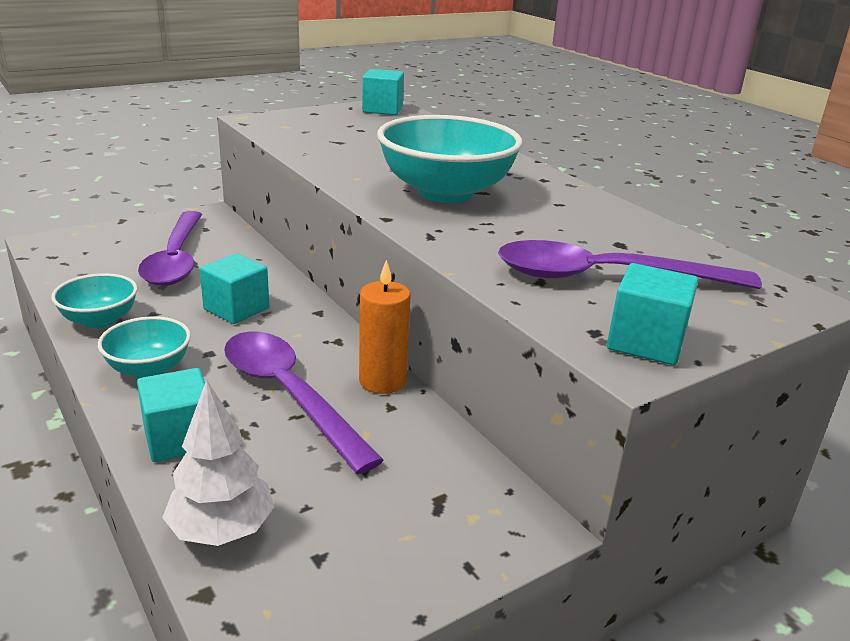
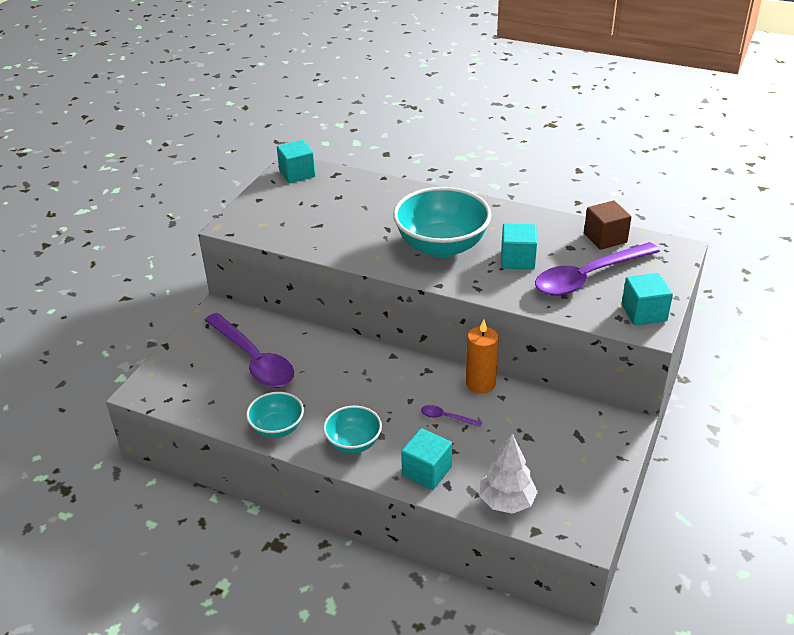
camera: 30 degrees left, 10 degrees up
(236, 309) = (344, 378): turquoise cube -> turquoise cube (517, 260)
(289, 395) = (446, 417): purple spoon -> purple spoon, size x0.40
(688, 252) = (605, 238): none -> brown cube

